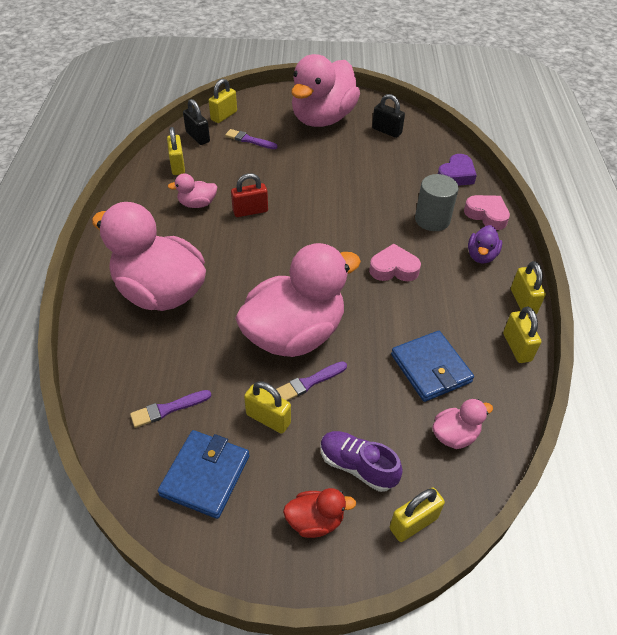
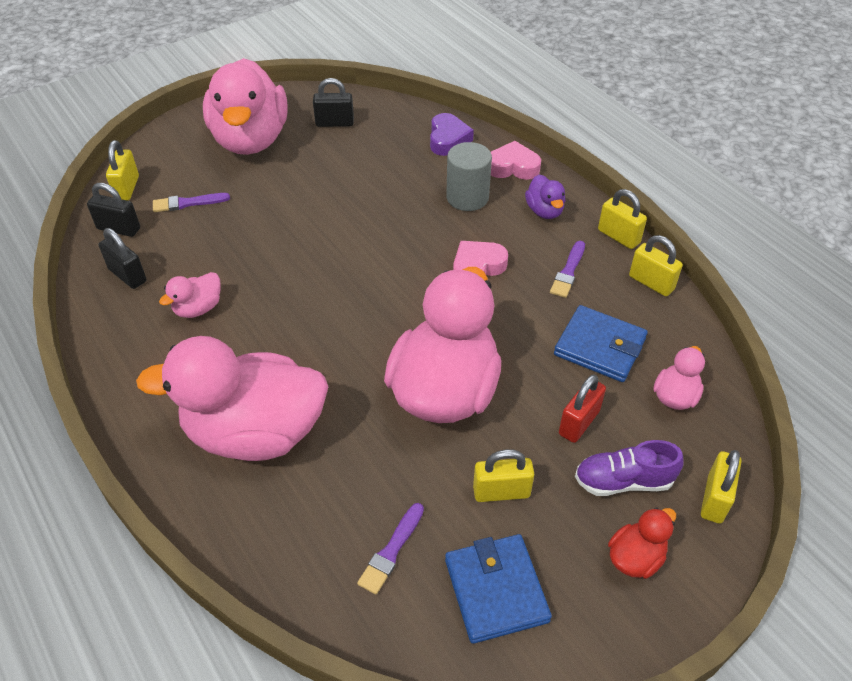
camera: 35 degrees left, 0 degrees up
(177, 166) = (127, 275): yellow padlock -> black padlock
(250, 211) = (269, 284): red padlock -> red padlock (579, 422)
(309, 382) = (505, 430): purple brush -> purple brush (568, 272)

